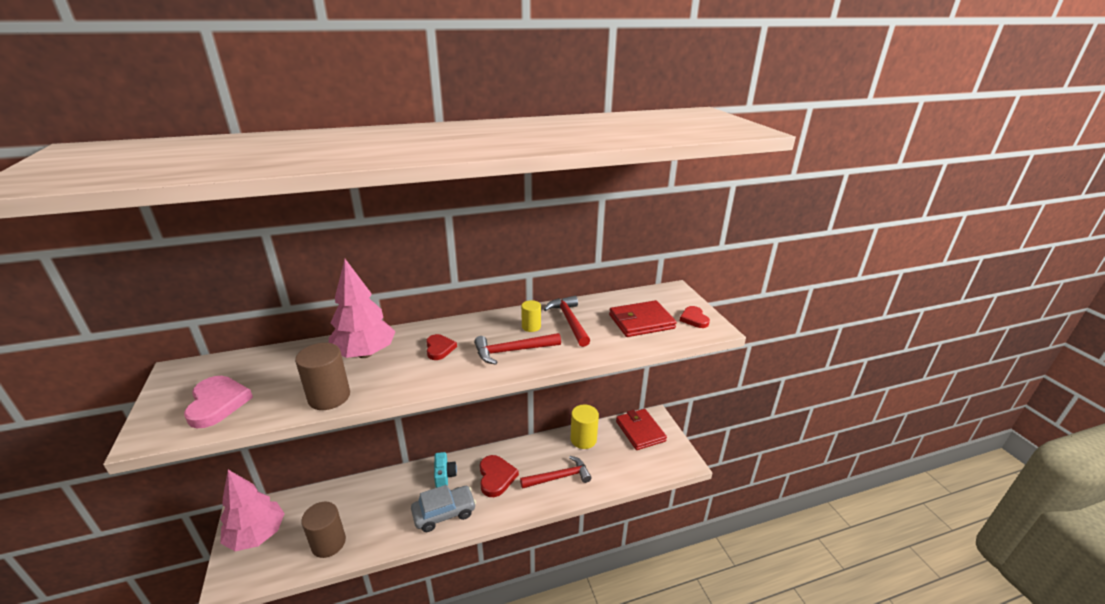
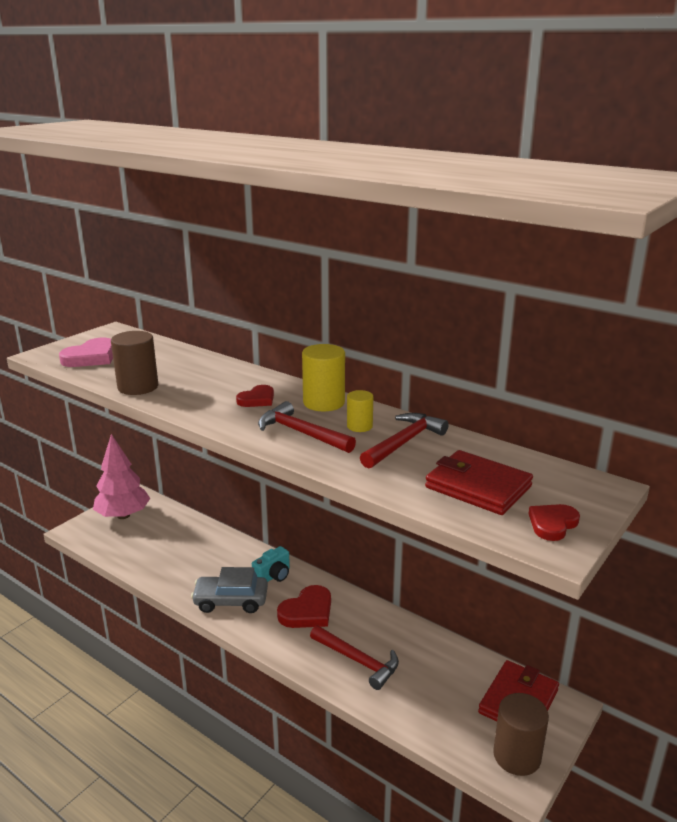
camera: 55 degrees right, 5 degrees down
(328, 543) = (144, 554): brown cylinder -> brown cylinder (517, 756)
(365, 353) = (209, 375): pink tree -> none
(444, 513) = (231, 601): grey car -> grey car turned 150 degrees clockwise
(583, 439) = (438, 652): yellow cylinder -> yellow cylinder (324, 403)

